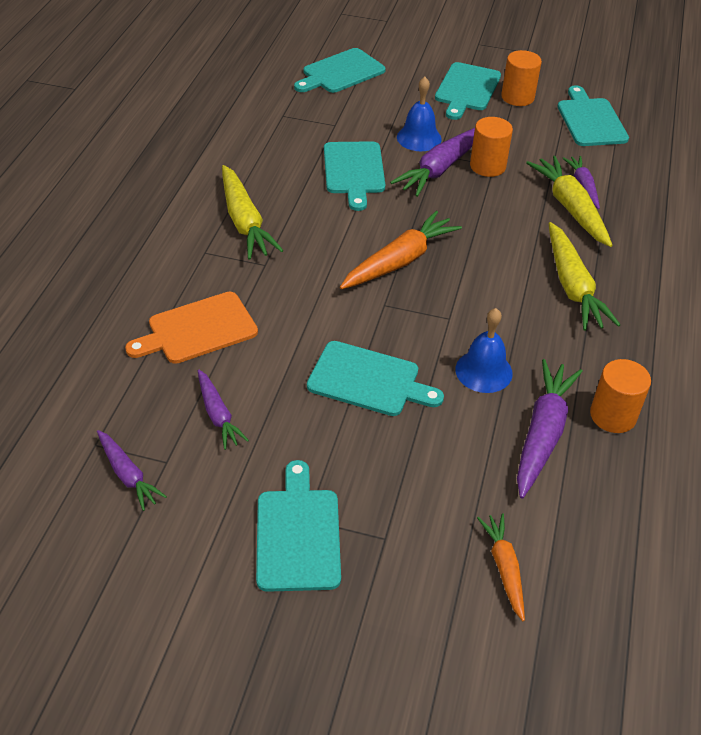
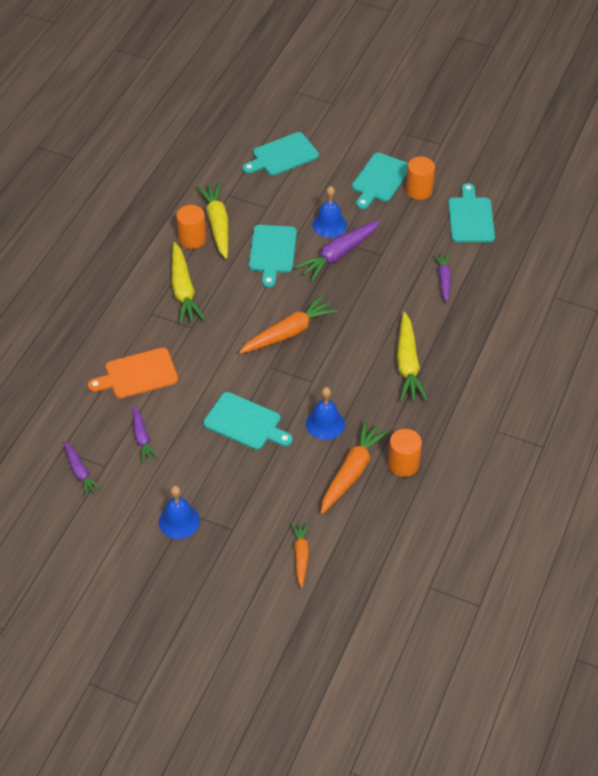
camera: 10 degrees right, 5 degrees up
(298, 534) = (179, 521): turquoise cutting board -> blue bell
(487, 166) = (375, 255): orange cylinder -> orange cylinder (192, 239)
(542, 434) = (351, 472): purple carrot -> orange carrot
(570, 208) = (427, 298): yellow carrot -> yellow carrot (217, 224)

